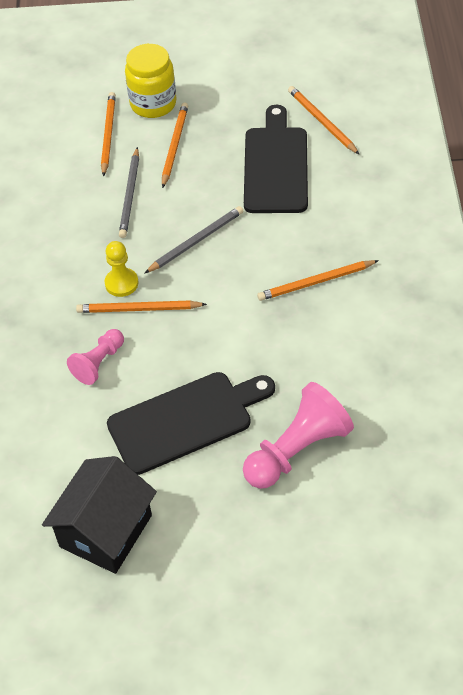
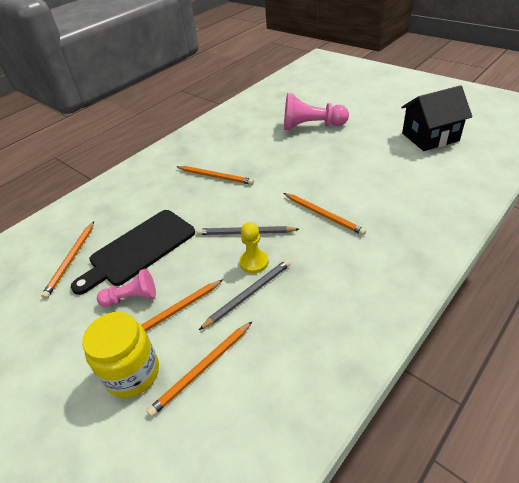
camera: 135 degrees left, 10 degrees down
(99, 363) = (375, 200): pink pawn -> pink pawn (132, 298)
(121, 283) = (319, 235): yellow pawn -> yellow pawn (254, 262)
(186, 420) = (350, 155): black cutting board -> none

